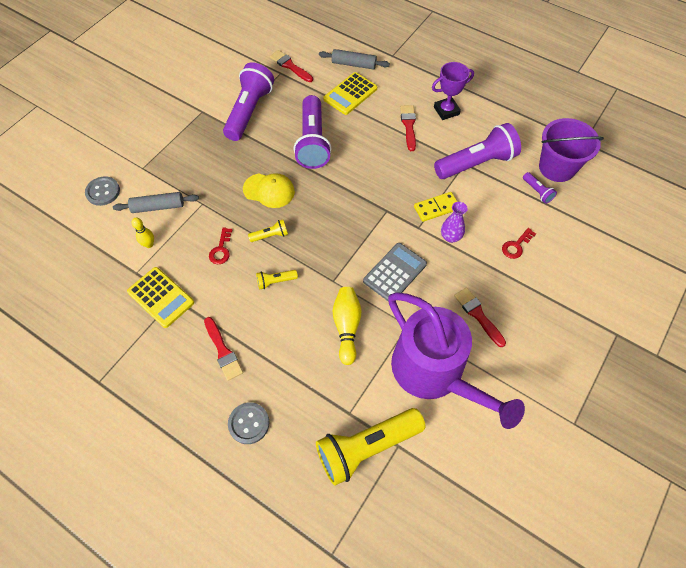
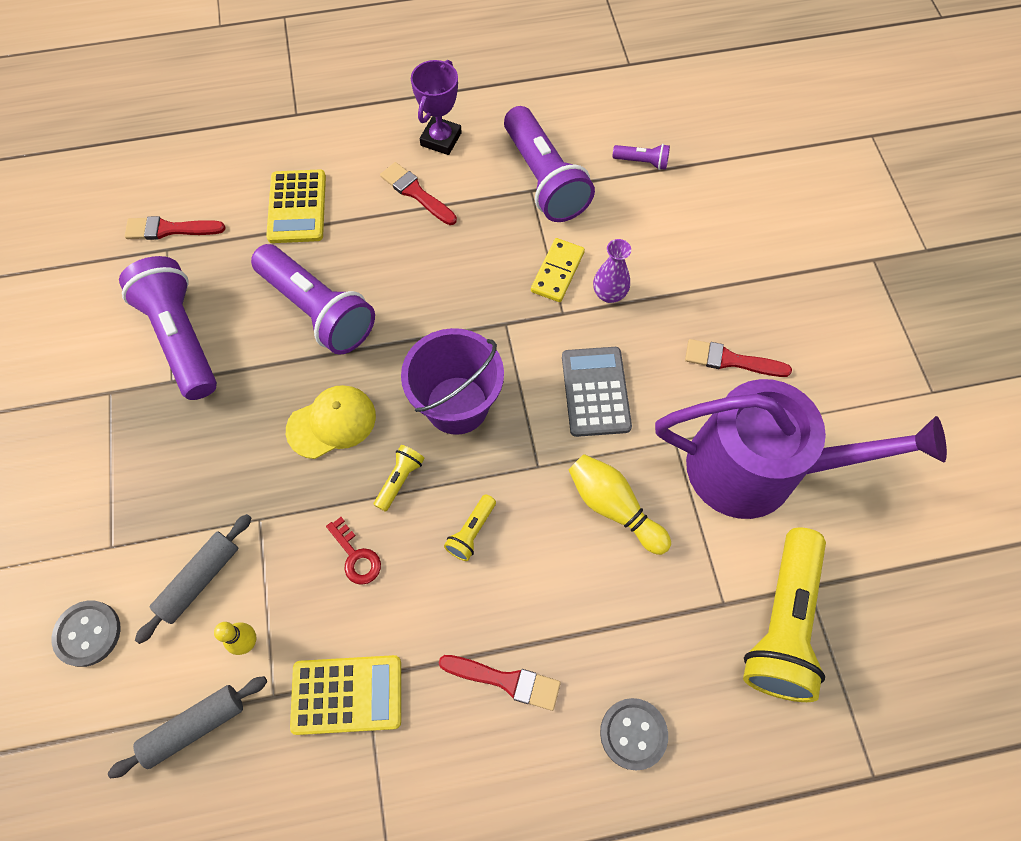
camera: 45 degrees left, 5 degrees up
(353, 64) = (257, 163): grey rolling pin -> grey rolling pin (194, 727)
(476, 163) = (544, 179): purple flashlight -> purple flashlight turned 135 degrees clockwise
(516, 246) = (686, 245): red key -> none
(557, 167) = (632, 116): purple bucket -> purple bucket (457, 405)

